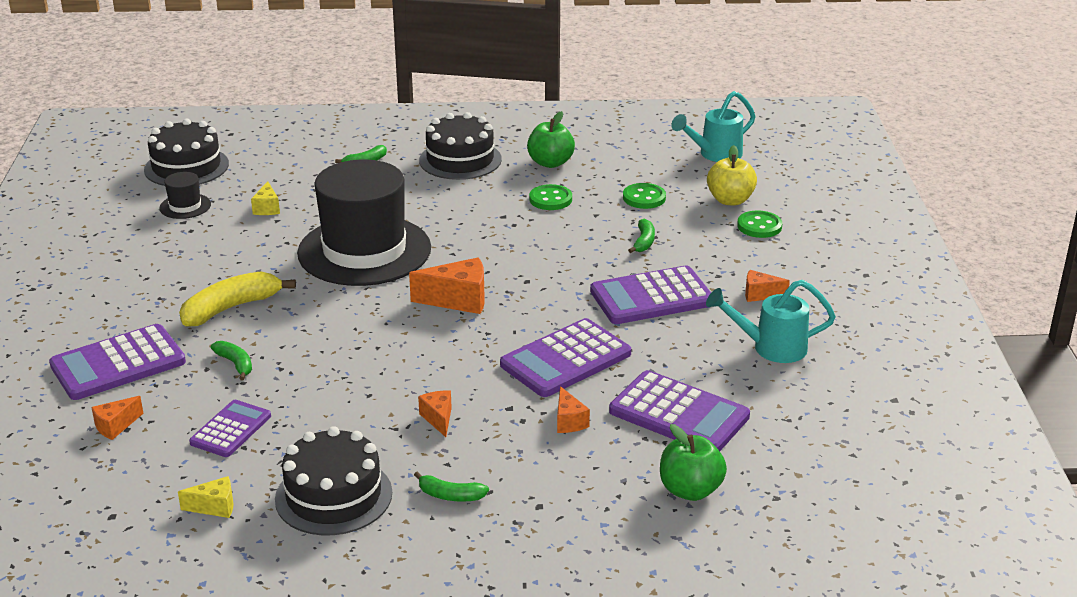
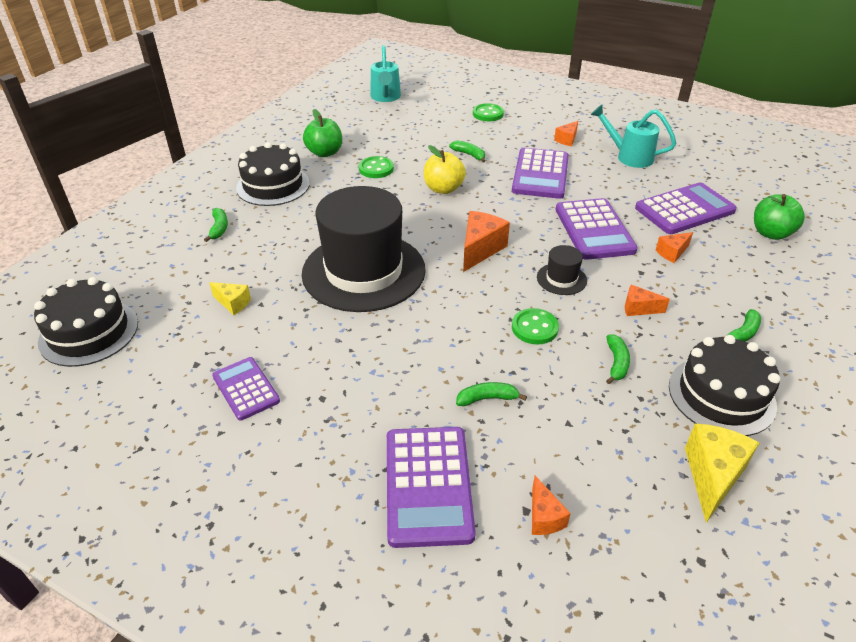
camera: 60 degrees left, 10 degrees up
(185, 206) = (167, 354): black hat -> black hat (561, 279)
(215, 507) = (712, 476): yellow cheese -> yellow cheese, size x1.73
(231, 308) = (388, 375): yellow banana -> none
(231, 429) = (593, 431): purple calculator -> purple calculator (246, 389)
(336, 423) = (616, 363): none -> green banana
(569, 421) = (672, 253): orange cheese -> orange cheese turned 135 degrees clockwise
(644, 198) = (413, 136): green button -> green button (534, 328)
(730, 200) = (447, 112): yellow apple -> yellow apple (443, 189)
(770, 348) = (628, 156): turquoise watering can -> turquoise watering can turned 90 degrees clockwise

